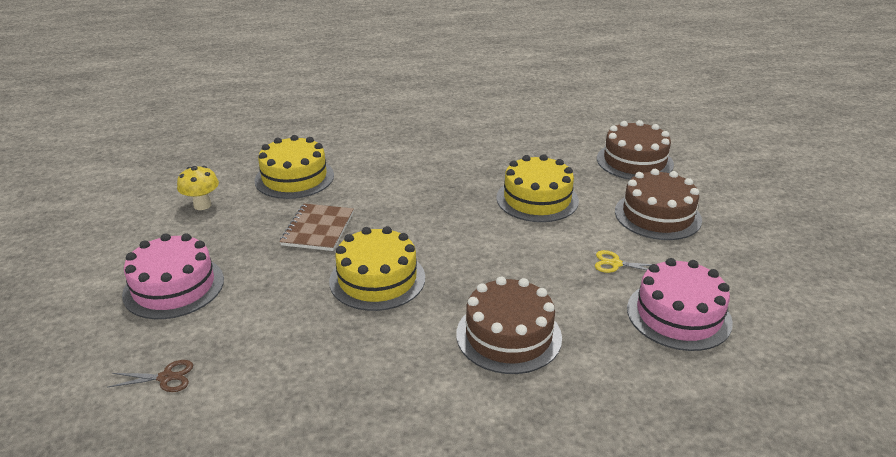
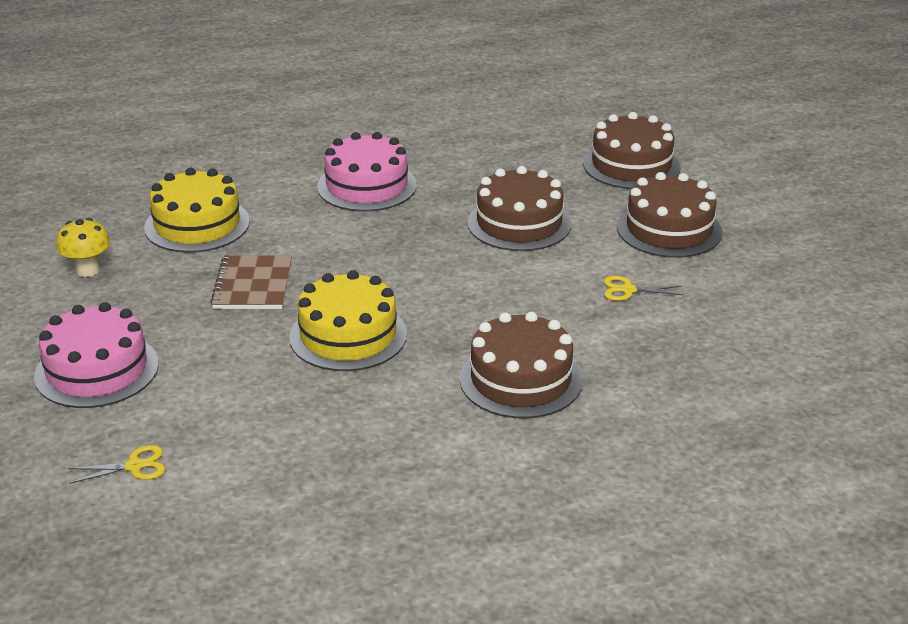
camera: 10 degrees left, 0 degrees up
(166, 377) = (134, 466): brown scissors -> yellow scissors
(537, 199) = (519, 223): yellow cake -> brown cake
(678, 315) = (708, 338): pink cake -> pink cake (367, 186)

